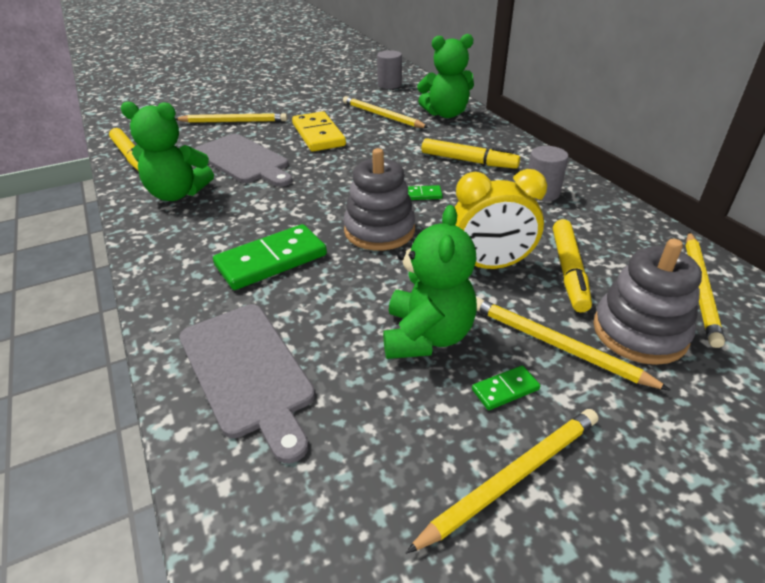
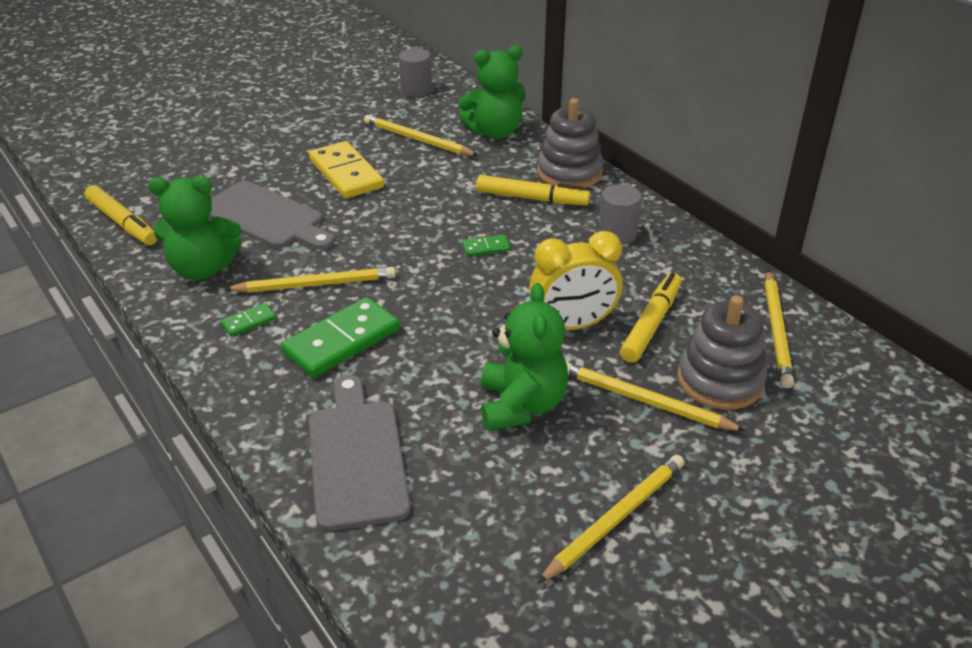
camera: 10 degrees left, 0 degrees up
(234, 121) = (233, 160): yellow pencil -> yellow pencil (315, 284)
(248, 371) = (356, 457): grey cutting board -> grey cutting board turned 150 degrees counterclockwise
(379, 230) = (449, 296): grey stacking toy -> grey stacking toy (569, 172)
(505, 390) = (601, 447): green domino -> green domino (249, 322)
(568, 271) = (651, 324): yellow marker -> yellow marker turned 150 degrees counterclockwise

